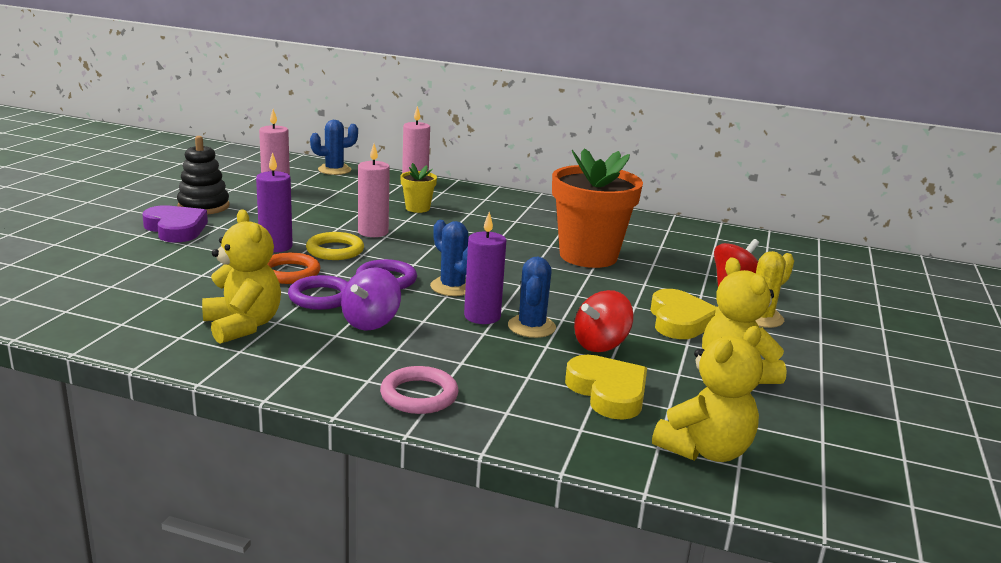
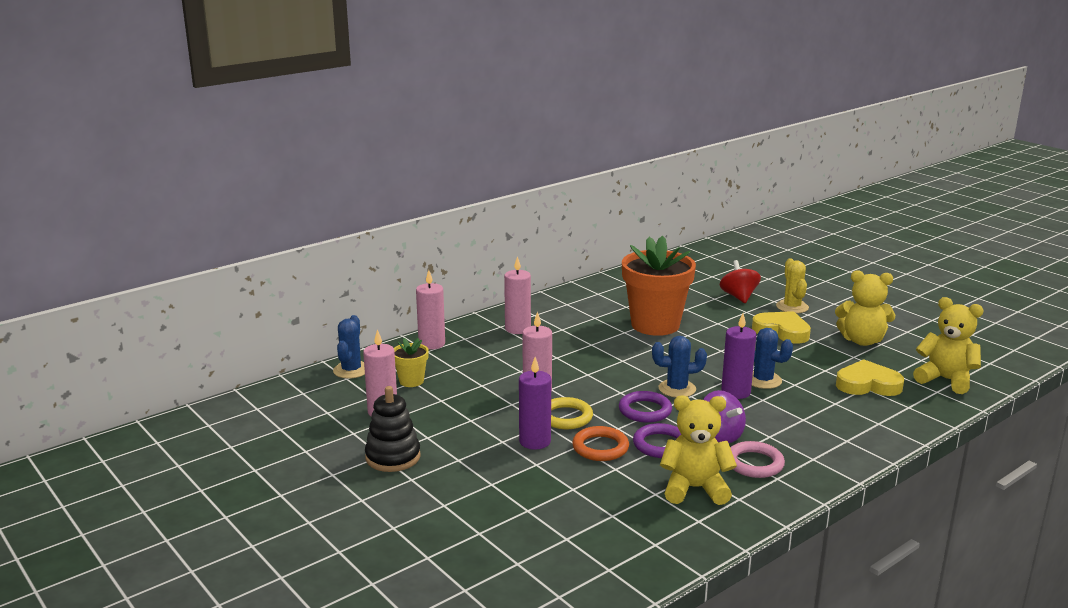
camera: 55 degrees left, 0 degrees up
(176, 229) = (445, 482): purple heart -> none
(417, 208) = (496, 359): yellow flower pot -> yellow flower pot (411, 381)
(419, 395) = (843, 445): pink ring -> pink ring (754, 463)
(489, 205) = (517, 329): none -> pink candle
(600, 344) = (802, 366): red spinning top -> none
(704, 450) = (945, 380): yellow teddy bear -> yellow teddy bear turned 45 degrees counterclockwise

